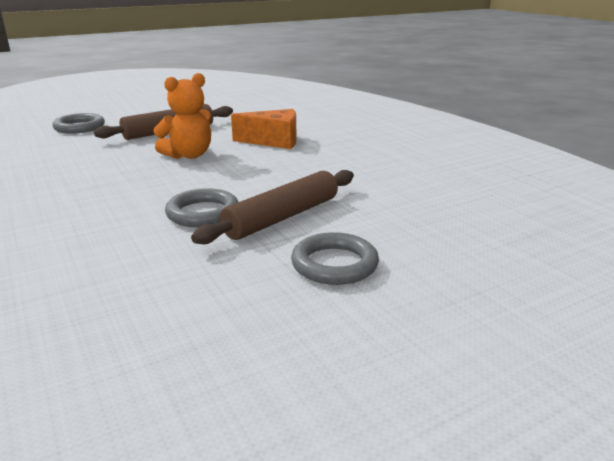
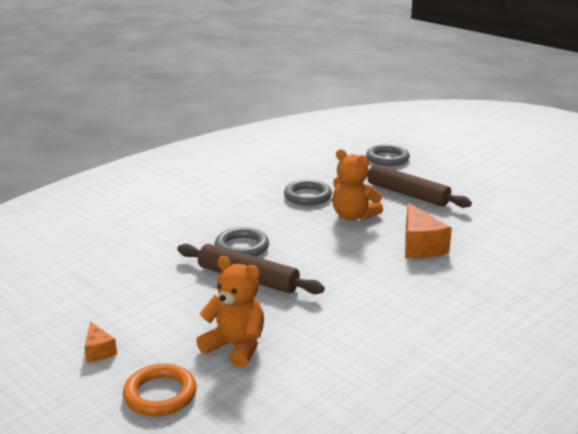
camera: 75 degrees right, 0 degrees up
(334, 264) = (180, 309): grey ring -> grey ring (307, 196)
(424, 337) = (98, 351): none -> orange cheese
(428, 237) = (235, 347): none -> orange teddy bear
(526, 291) = (160, 394): none -> orange ring

